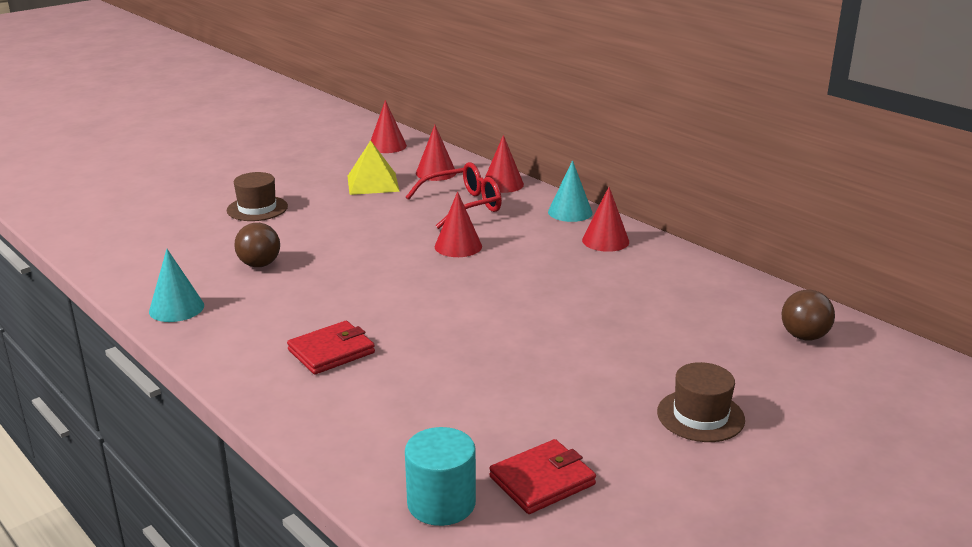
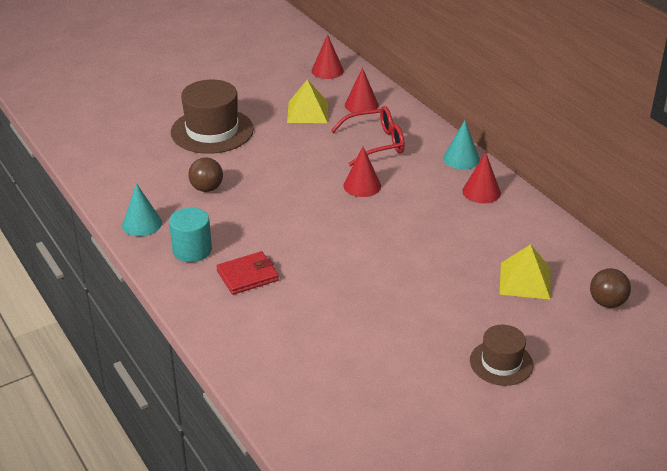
camera: 10 degrees right, 10 degrees up
(257, 208) = (212, 131): brown hat -> brown hat, size x1.72
(441, 503) = (300, 408): turquoise cylinder -> turquoise cylinder (192, 250)
(502, 184) = (413, 123): red cone -> none
(542, 481) = (372, 400): red wallet -> none
(694, 323) = (525, 280): none -> yellow pyramid

